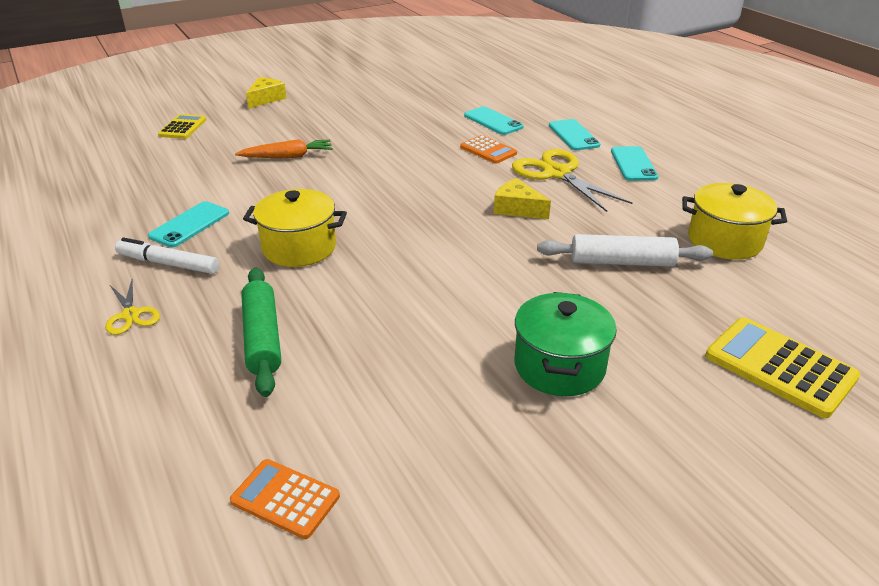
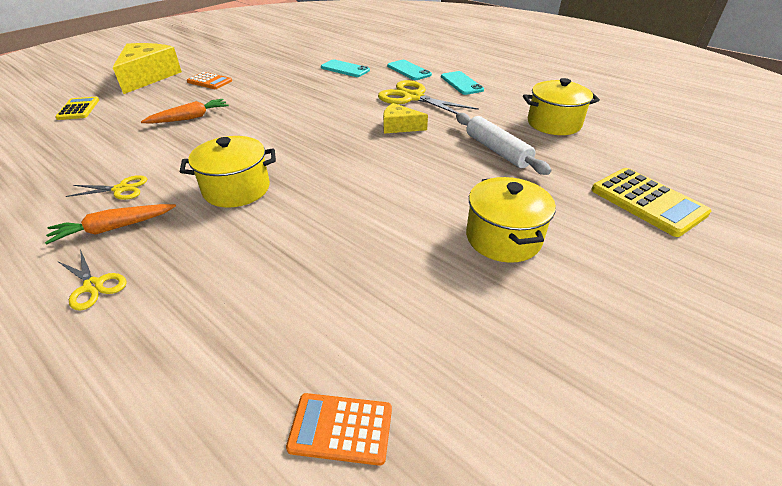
camera: 20 degrees left, 5 degrees up
(168, 263) = (114, 228): white marker -> orange carrot
(190, 225) = (121, 189): turquoise phone -> yellow scissors
(262, 338) = (241, 276): green rolling pin -> none
(266, 99) = (148, 77): yellow cheese -> yellow cheese, size x1.84
(488, 150) = (353, 89): orange calculator -> orange calculator (209, 81)
(559, 366) = (503, 238): green pot -> yellow pot
(622, 262) = (497, 151): white rolling pin -> white rolling pin turned 75 degrees clockwise
(779, 367) = (647, 202): yellow calculator -> yellow calculator turned 150 degrees counterclockwise

